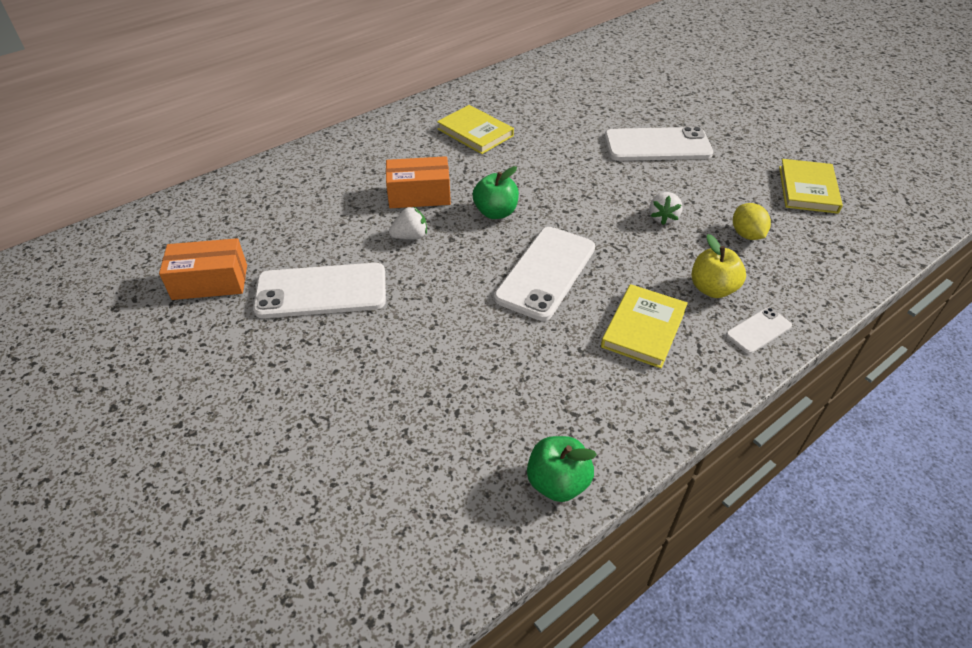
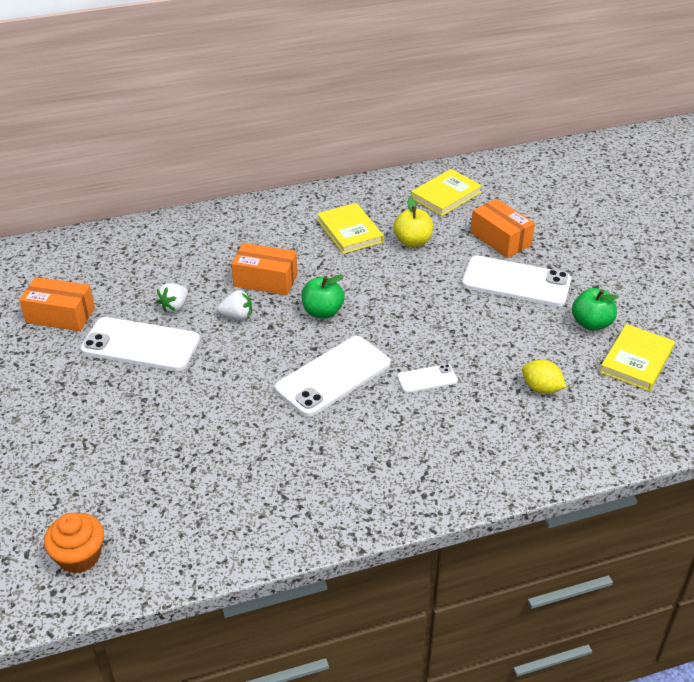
camera: 20 degrees right, 5 degrees down
(380, 562) = (79, 556): none -> orange cupcake
(557, 482) = (238, 542): green apple -> green apple (591, 323)
(618, 111) = (500, 239): none -> orange box
(644, 328) = (387, 446): yellow book -> yellow book (446, 195)
(663, 217) = (472, 353): white strawberry -> white strawberry (174, 306)
(712, 289) = (472, 428): yellow apple -> yellow apple (412, 241)
(746, 234) = (541, 388): yellow lemon -> yellow lemon turned 60 degrees counterclockwise
(758, 330) = (488, 475): white phone -> white phone (427, 379)

